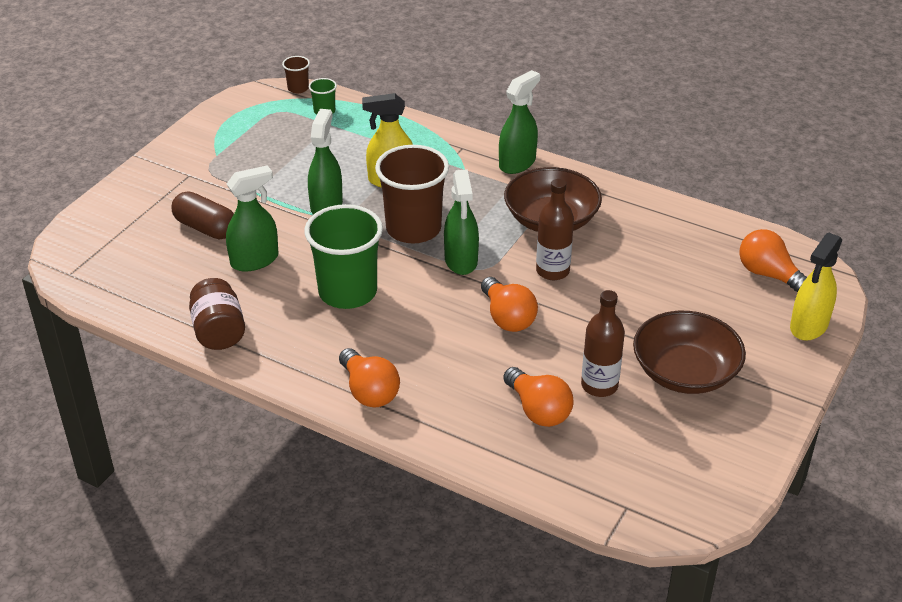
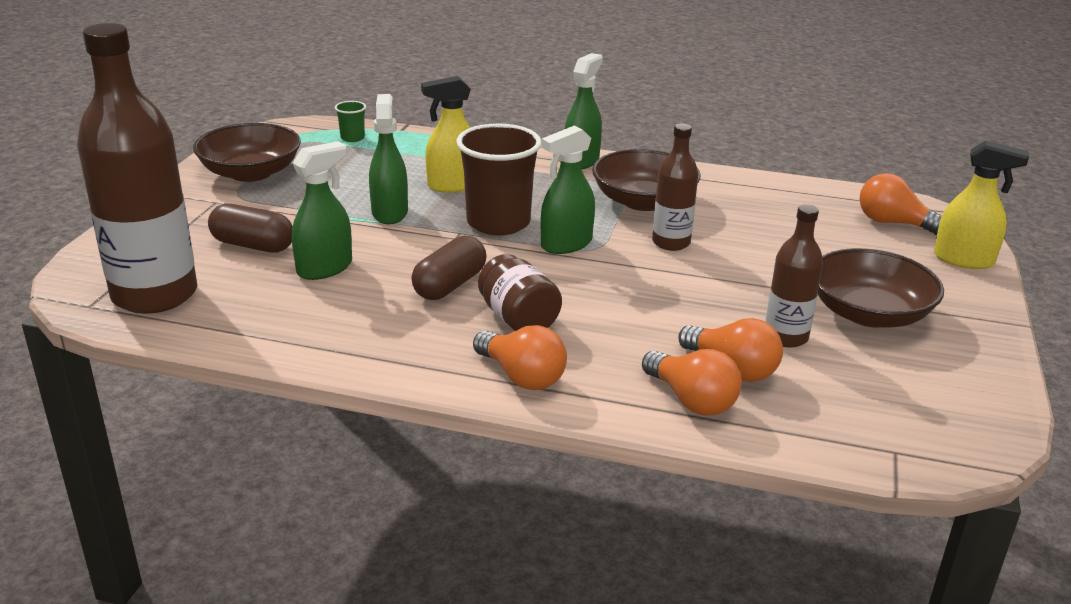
camera: 15 degrees left, 10 degrees down
(119, 270) = (155, 295): none -> brown bottle
(219, 331) = (306, 340): brown jar -> brown jar (518, 319)
(226, 144) = (251, 173): none -> brown bowl
(298, 88) = (315, 123): brown cup -> none
(347, 292) = (450, 285): green cup -> brown capsule
(461, 261) = (566, 244): green spray bottle -> green spray bottle turned 75 degrees clockwise
(507, 317) = (646, 288): orange light bulb -> orange light bulb (691, 400)
(808, 326) = (964, 260): yellow spray bottle -> yellow spray bottle turned 90 degrees counterclockwise

